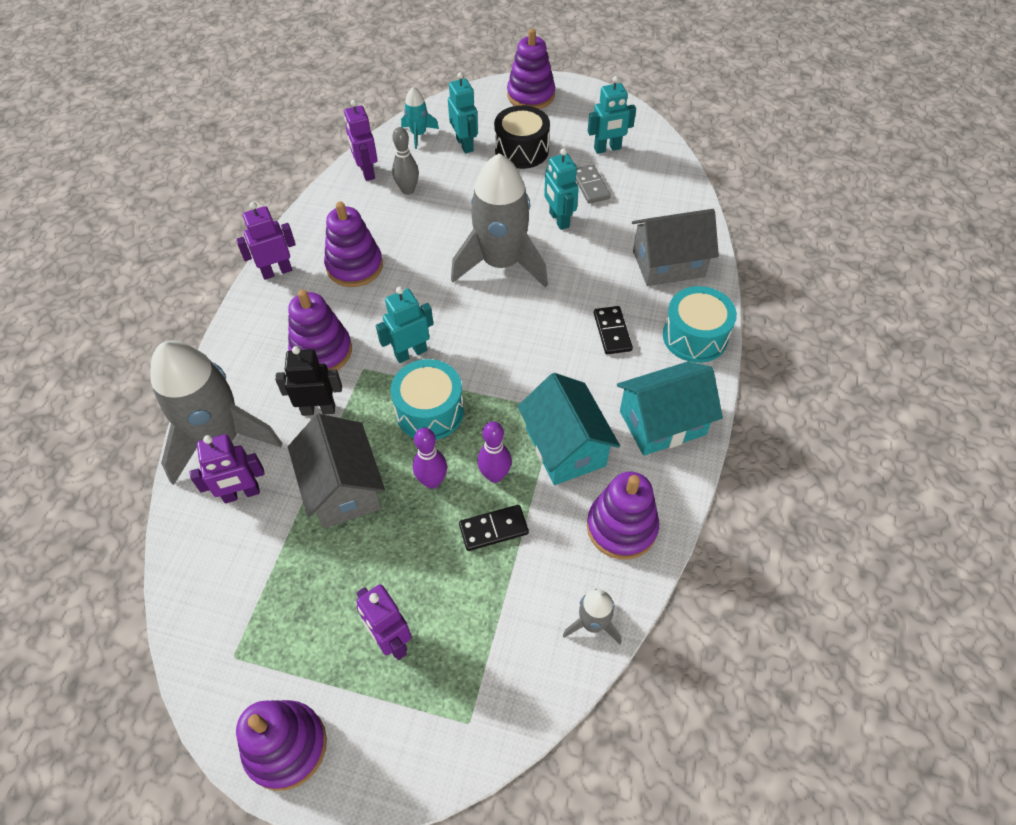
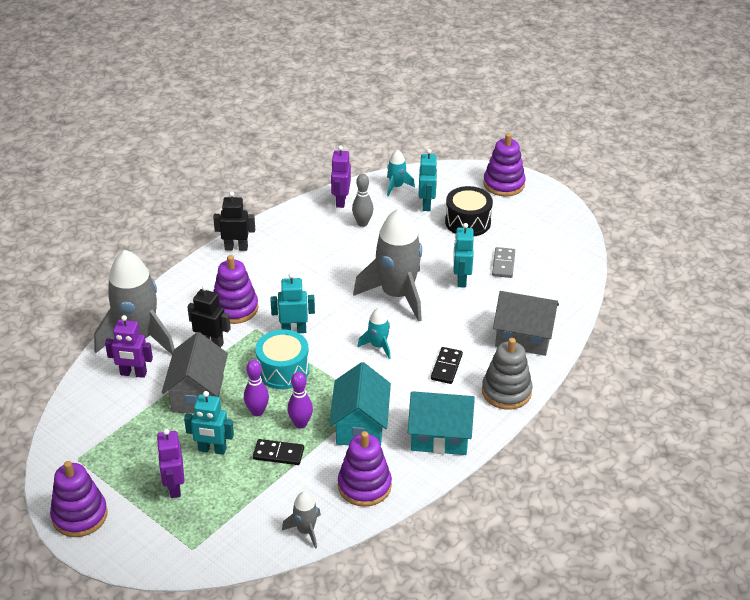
camera: 25 degrees right, 15 degrees down
(277, 271) = (236, 247): purple robot -> black robot
(354, 266) = (291, 262): purple stacking toy -> none
(520, 335) = (378, 346): none -> turquoise rocket
(607, 149) = (537, 242): turquoise robot -> turquoise robot (212, 449)
(695, 336) = (506, 392): turquoise drum -> grey stacking toy

